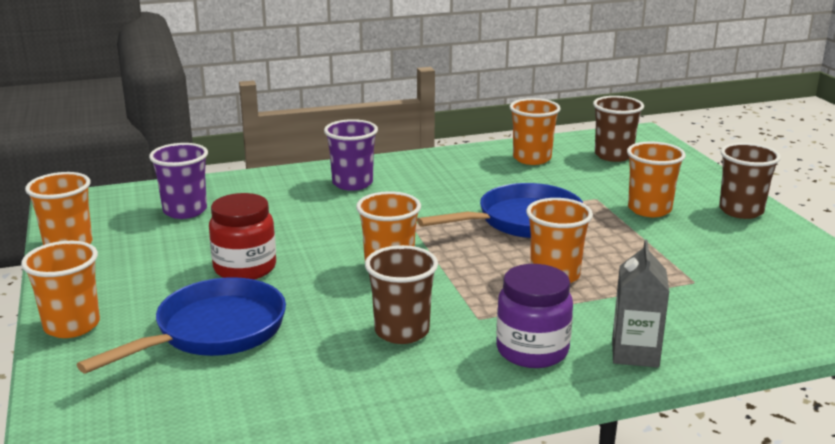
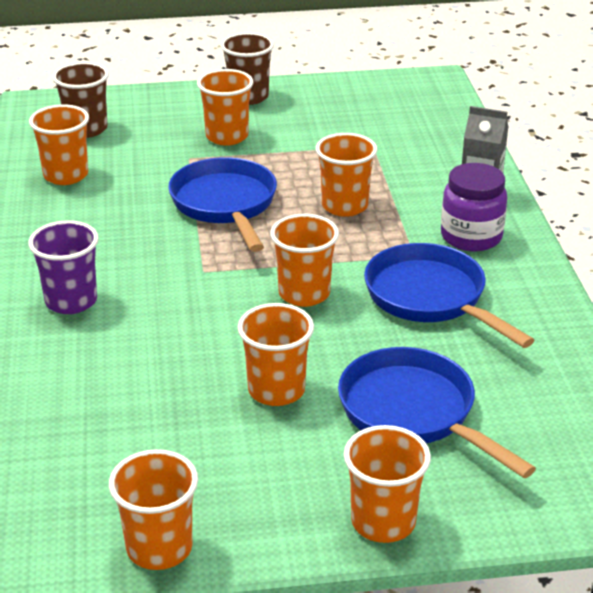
camera: 80 degrees left, 10 degrees up
(185, 211) = (91, 441): purple cup -> none
(245, 268) = (276, 390): red jar -> orange cup
(402, 331) = (430, 298): brown cup -> blue pan

